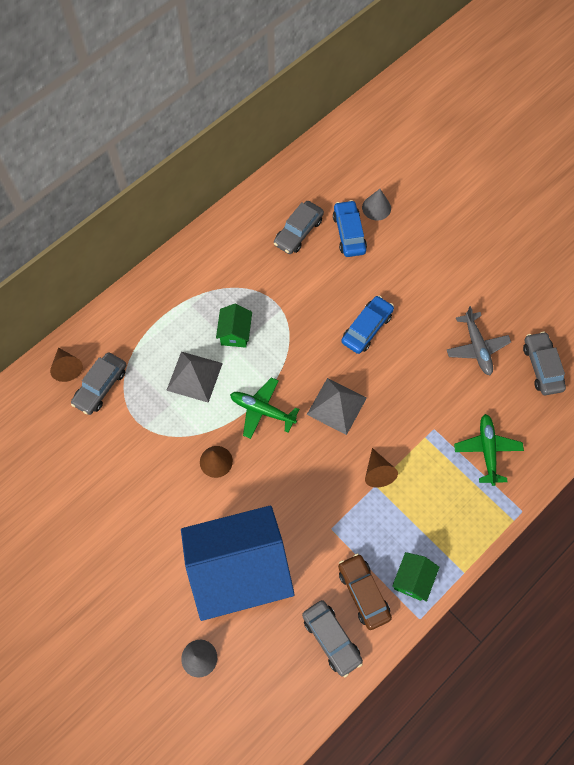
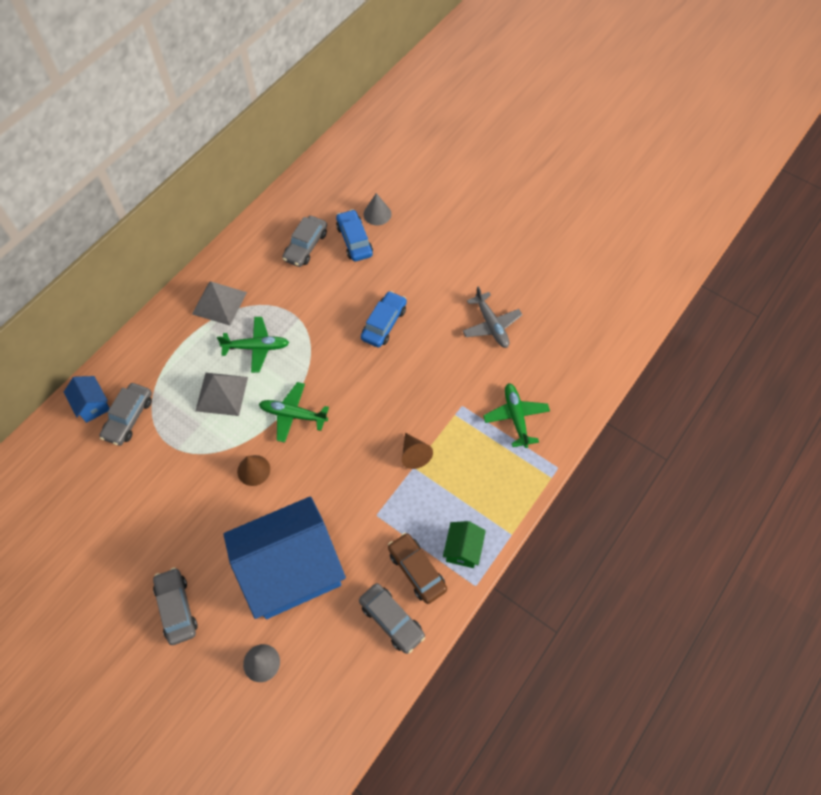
camera: 10 degrees left, 5 degrees down
(67, 368) = (92, 405): brown cone -> blue house
(235, 333) = (256, 347): green house -> green plane
(336, 406) = (365, 399): grey pyramid -> grey pyramid (219, 303)
(542, 367) = (555, 333): grey car -> grey car (176, 608)

